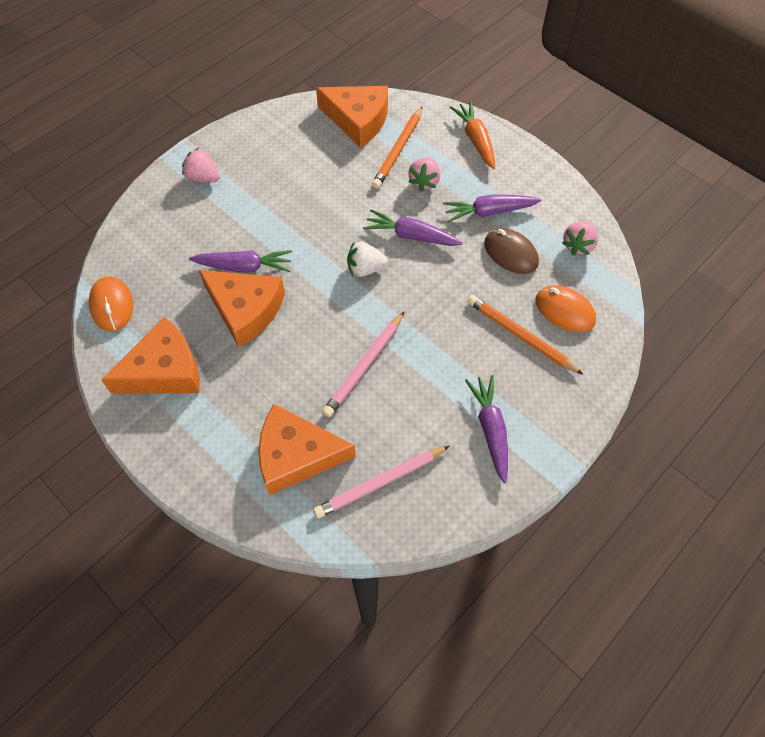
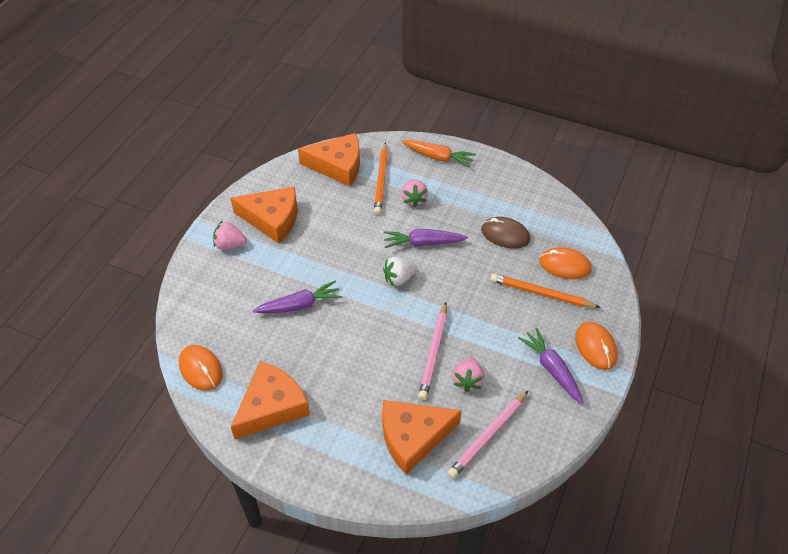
camera: 20 degrees left, 10 degrees down
(245, 310) = (317, 338): orange cheese -> orange cheese (272, 219)
(475, 140) = (438, 157): orange carrot -> orange carrot turned 150 degrees clockwise
(489, 212) = (474, 209): purple carrot -> none
(555, 420) = (595, 347): none -> orange mouse
(578, 245) = (552, 215): pink strawberry -> pink strawberry (467, 380)

